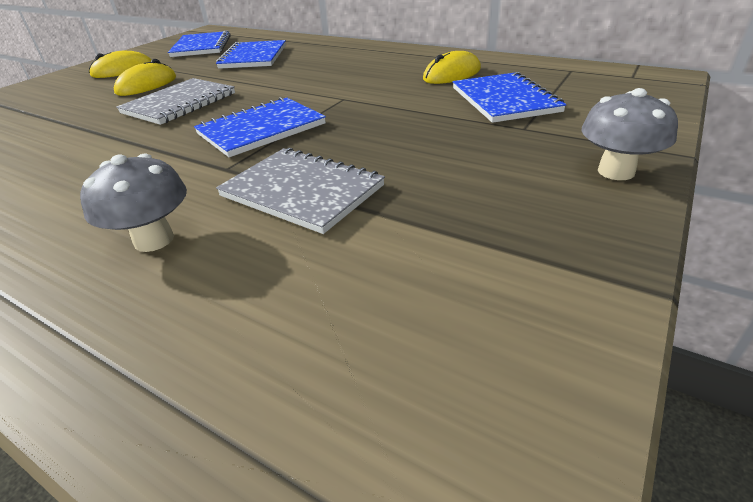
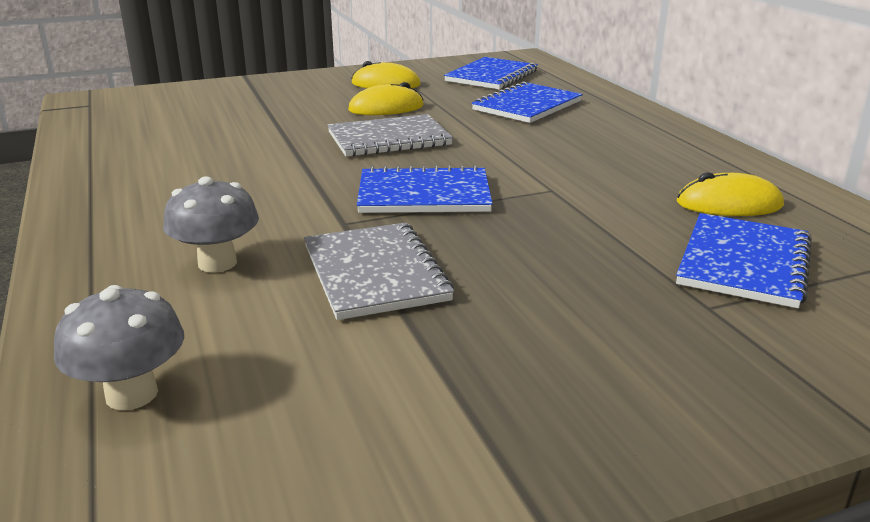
camera: 35 degrees right, 10 degrees down
(616, 171) = (736, 407): grey mushroom -> grey mushroom (132, 394)

